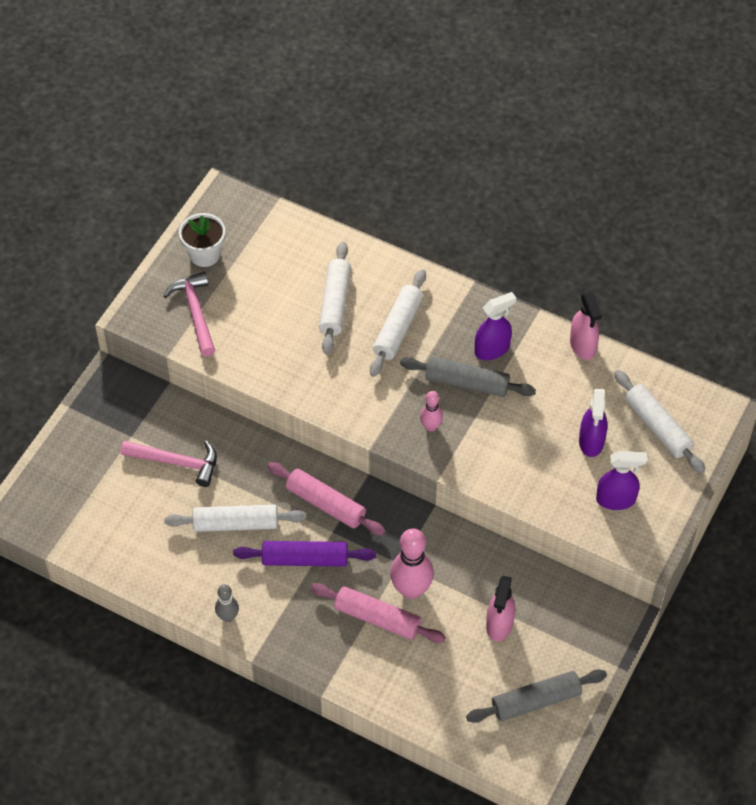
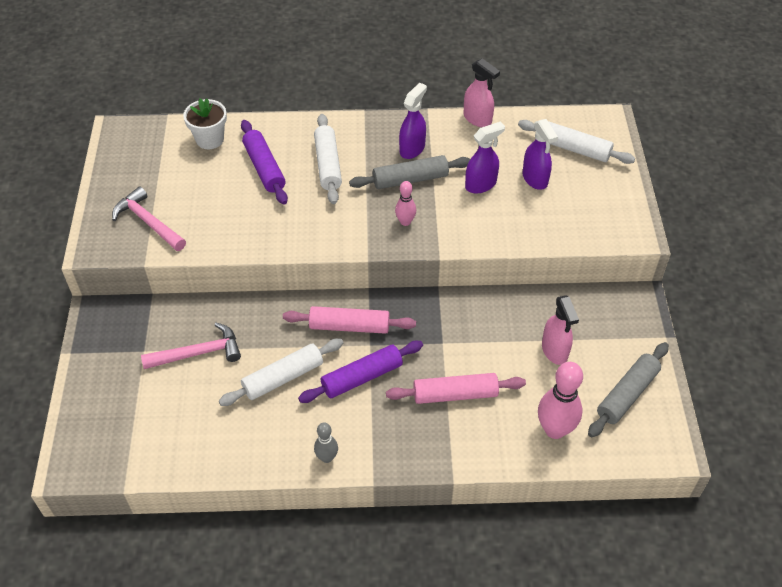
camera: 30 degrees left, 5 degrees down
(204, 254) = (129, 177): white flower pot -> white flower pot (210, 139)
(335, 303) = (264, 168): white rolling pin -> purple rolling pin
(411, 589) = (466, 358): pink bowling pin -> pink bowling pin (555, 429)
(616, 500) = (585, 210): purple spray bottle -> purple spray bottle (481, 185)

